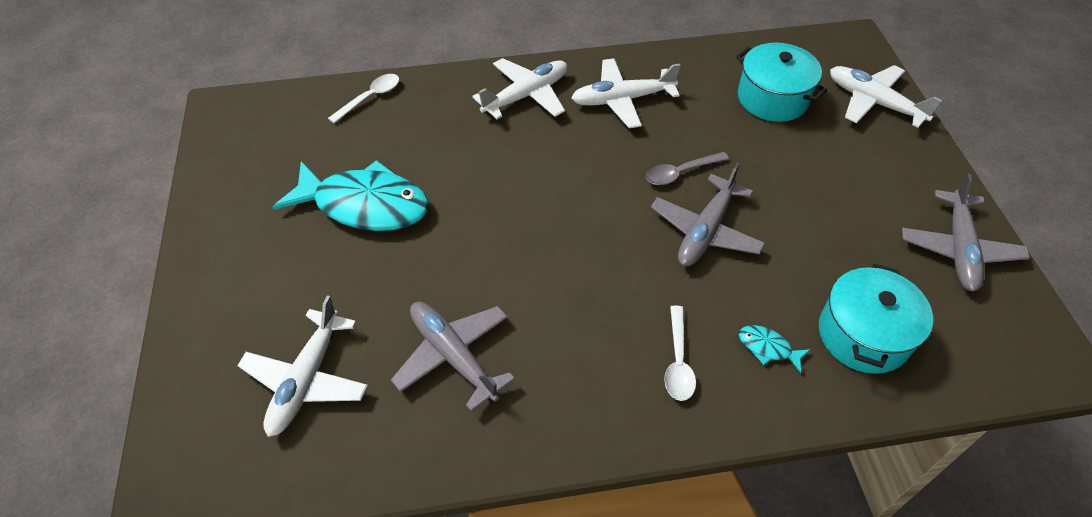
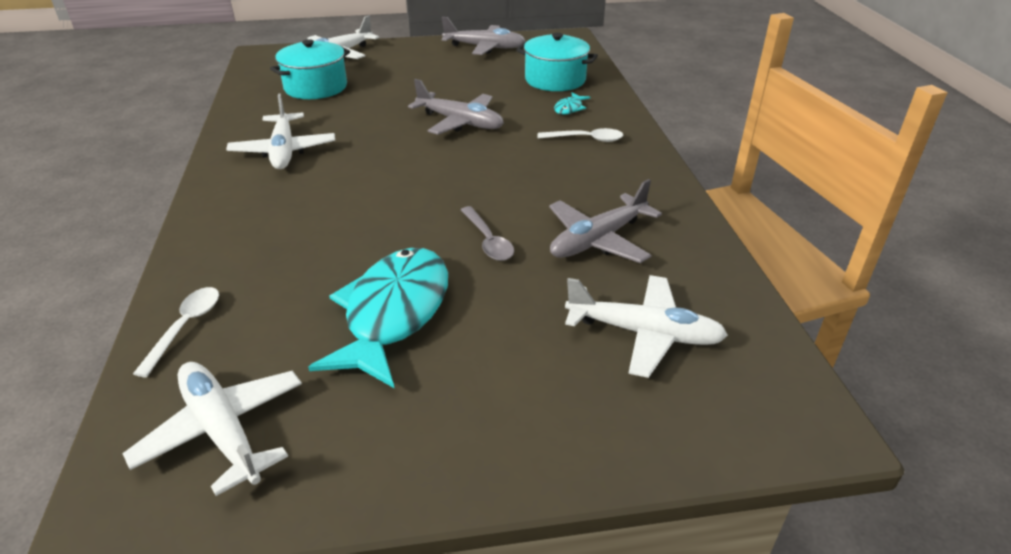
camera: 90 degrees left, 15 degrees down
(370, 98) = (185, 327): white spoon -> white spoon turned 60 degrees clockwise
(526, 95) = (248, 204): white plane -> white plane (222, 430)
(680, 173) = (392, 128): grey spoon -> grey spoon (488, 241)

